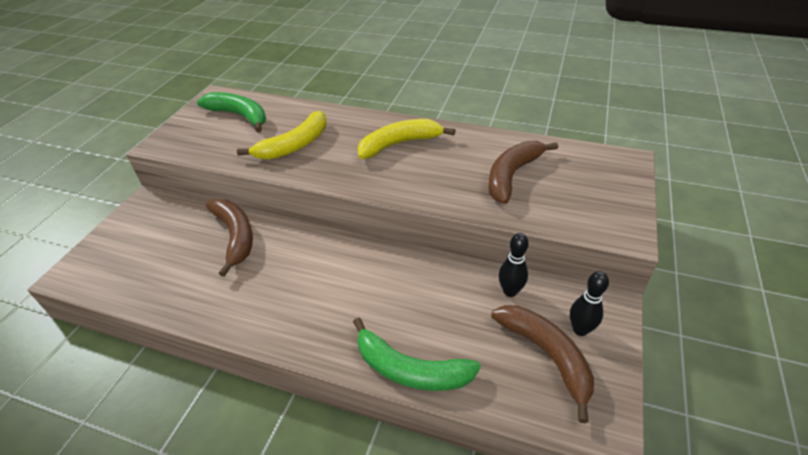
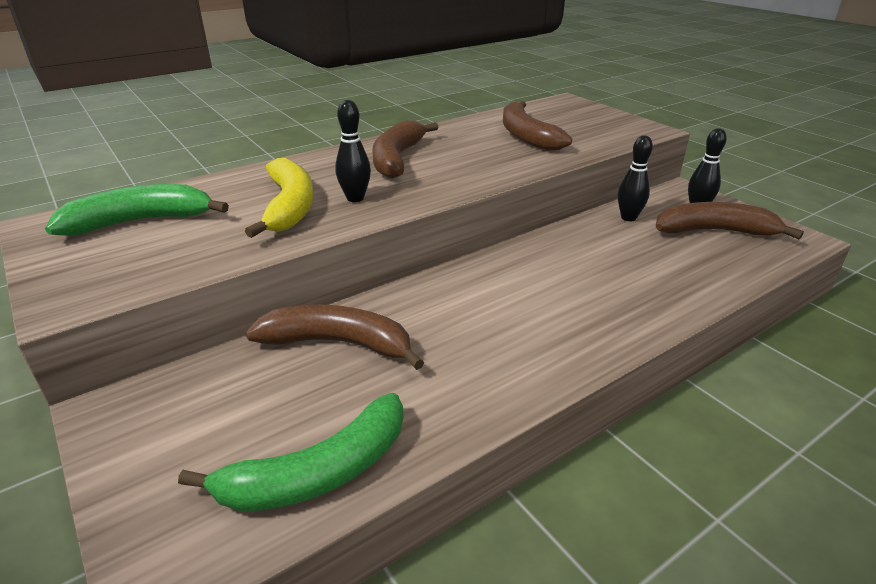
camera: 55 degrees left, 10 degrees down
(326, 159) = (355, 198): none -> black bowling pin
(399, 144) = (397, 159): yellow banana -> brown banana
(410, 369) = (683, 297): green banana -> green banana (318, 472)

